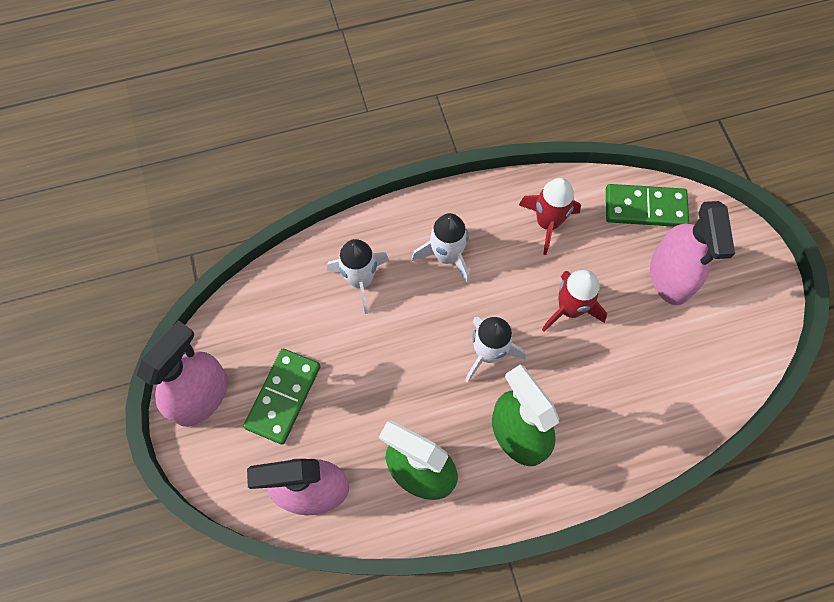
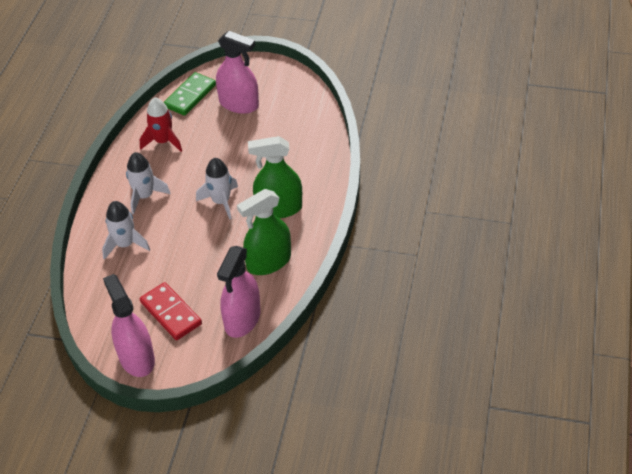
camera: 60 degrees left, 20 degrees down
(283, 397) = (171, 313): green domino -> red domino
(570, 309) = (223, 154): red rocket -> none

